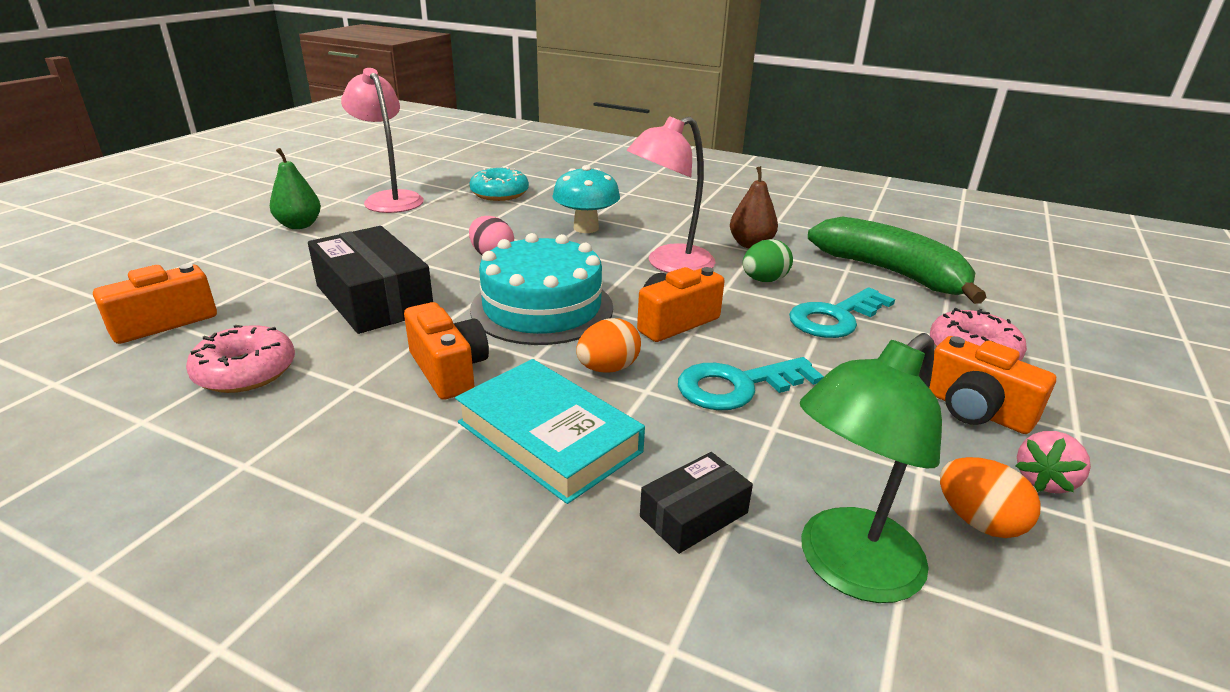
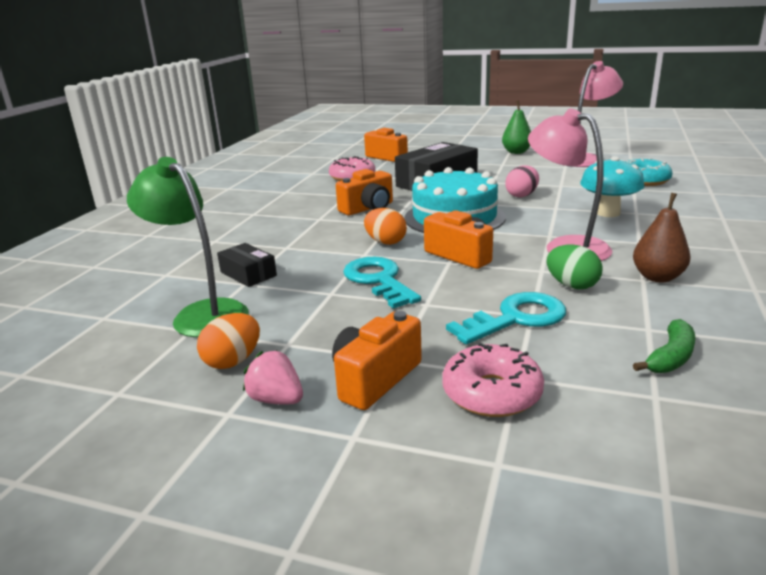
camera: 85 degrees right, 5 degrees down
(548, 437) = (311, 236): turquoise book -> none
(835, 318) = (516, 318): turquoise key -> turquoise key turned 105 degrees clockwise
(890, 273) = (670, 357): green banana -> green banana, size x0.45

